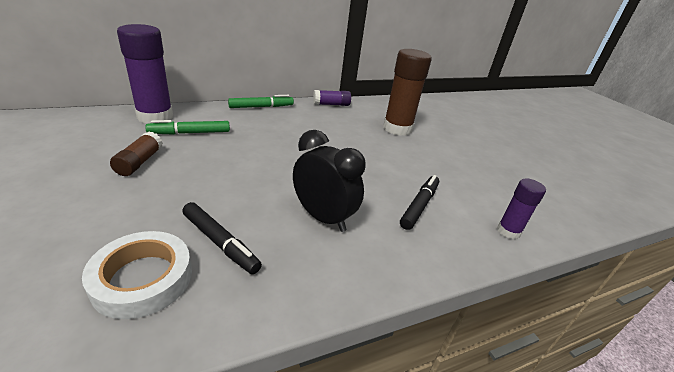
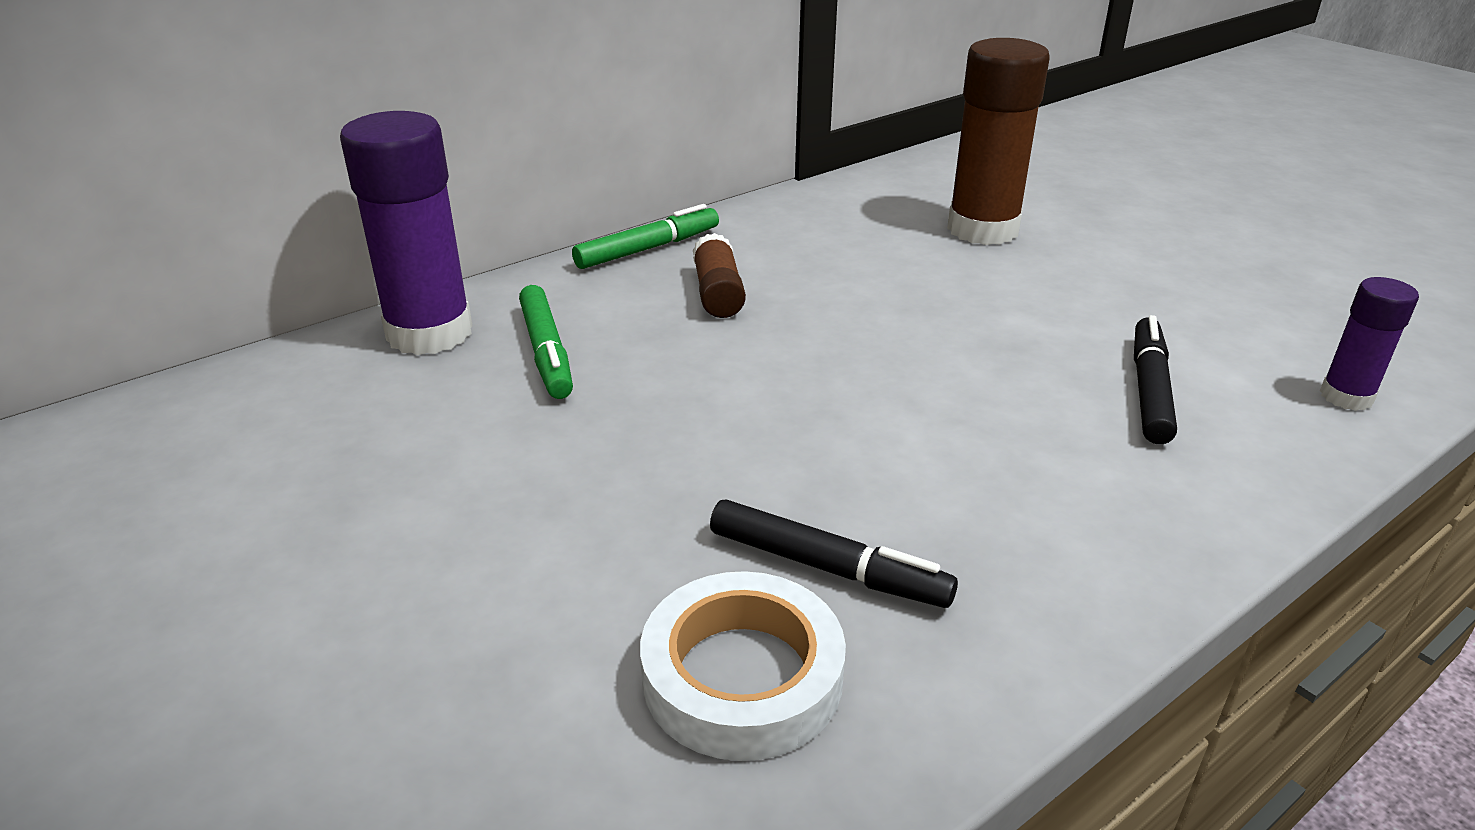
camera: 10 degrees left, 0 degrees up
(139, 162) = (501, 447): brown glue stick -> brown glue stick (718, 293)
(190, 133) = (546, 352): green marker -> green marker turned 75 degrees counterclockwise
(323, 217) = (984, 464): black clock -> none
(331, 104) = (797, 205): purple glue stick -> none

